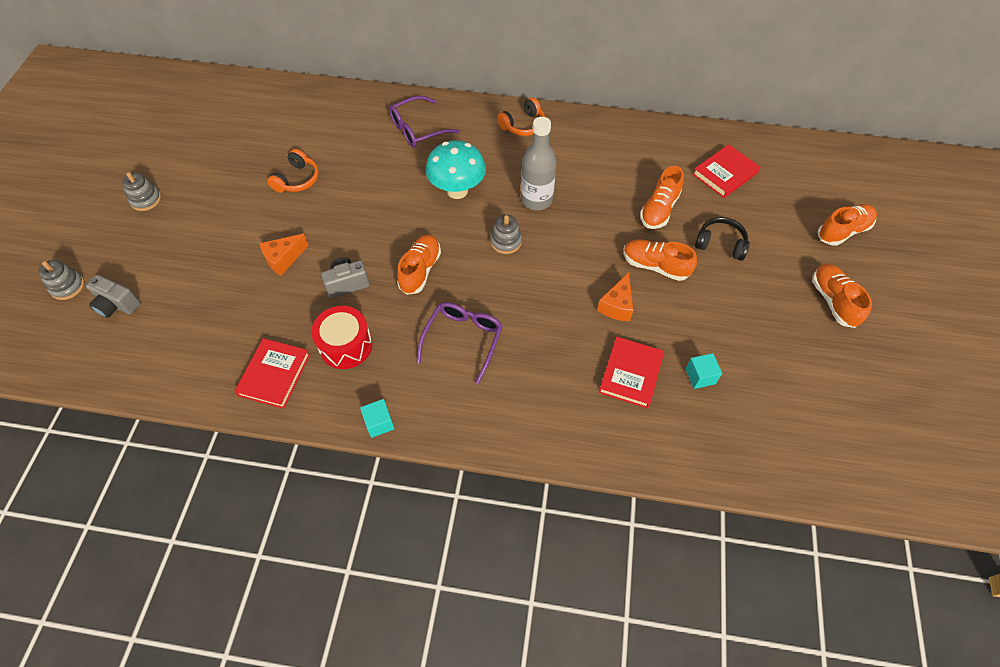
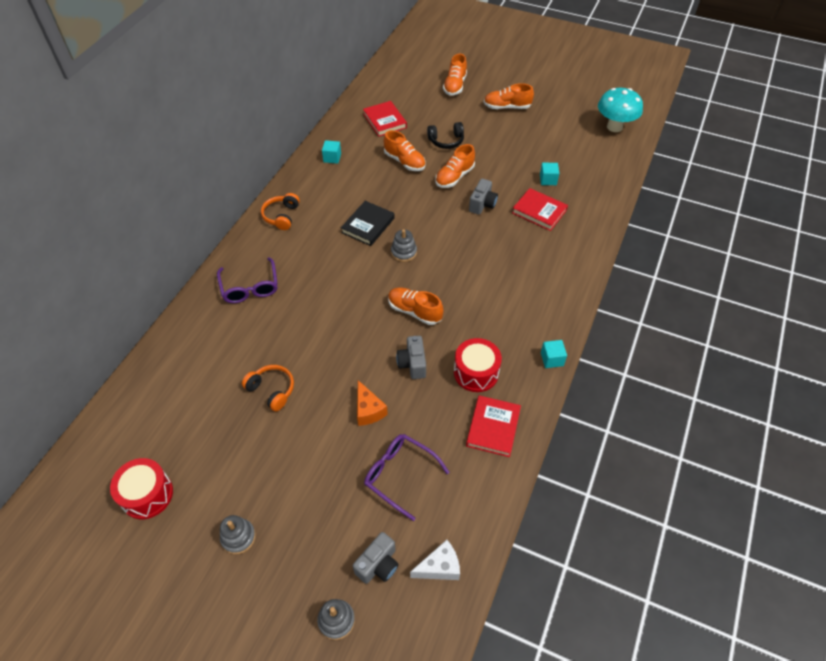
camera: 75 degrees left, 5 degrees down
(113, 355) = (439, 567): none -> white cheese
(184, 131) = (147, 494): none -> red drum
(274, 375) = (493, 427): red book -> red book turned 75 degrees clockwise
(457, 191) = (337, 272): turquoise mushroom -> turquoise mushroom (614, 127)
(463, 340) = (489, 295): purple glasses -> purple glasses (400, 475)
(523, 125) = (281, 216): orange headphones -> orange headphones turned 150 degrees counterclockwise
(536, 200) = (368, 225): grey bottle -> black book
(617, 305) = (482, 204): orange cheese -> grey camera
(633, 142) = (332, 158): none -> turquoise cube
(720, 244) = (446, 141): black headphones -> black headphones turned 135 degrees counterclockwise
(843, 231) = (455, 86): orange shoe -> orange shoe turned 150 degrees counterclockwise

